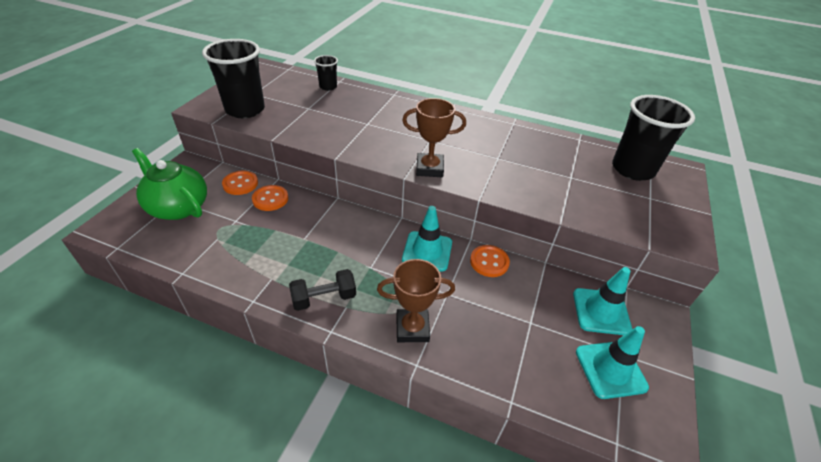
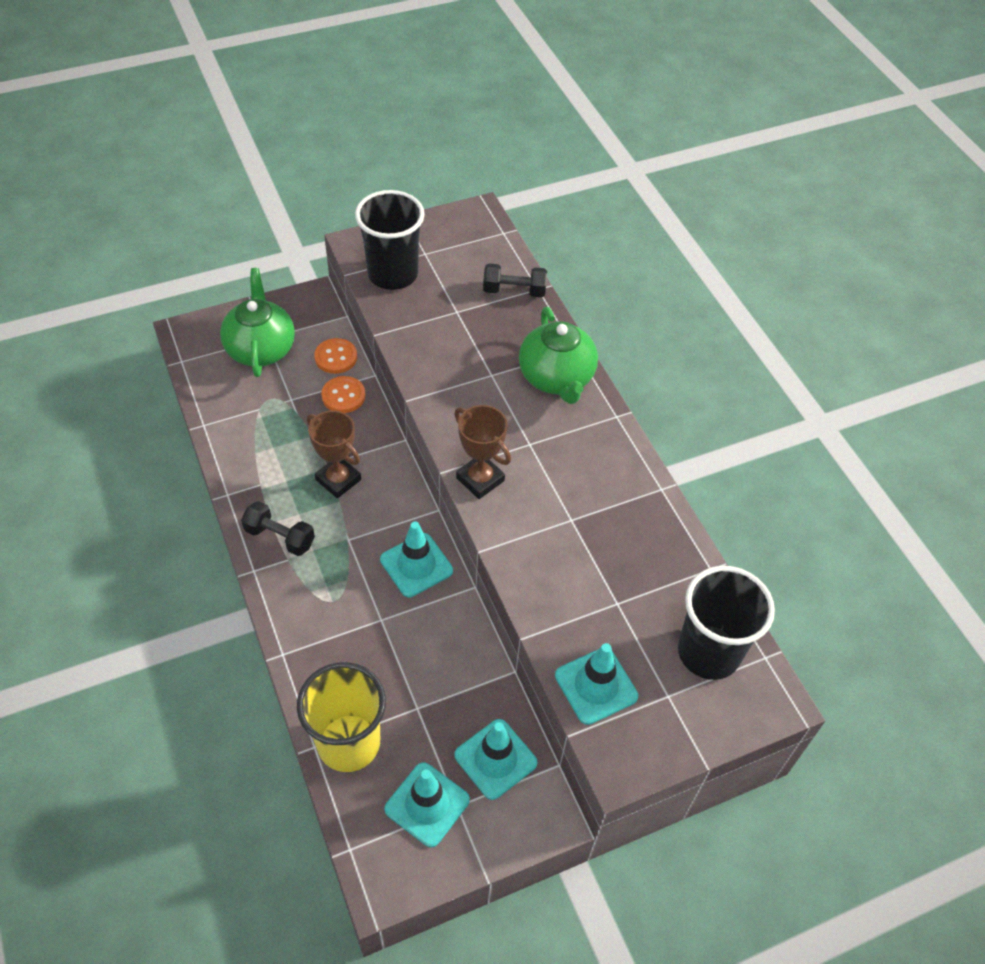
camera: 45 degrees right, 10 degrees up
(328, 87) = (514, 291): black cup -> black dumbbell
(401, 108) = (556, 378): none -> green teapot
(412, 328) = (315, 623): brown trophy -> brown trophy (338, 480)
(489, 262) = (459, 624): orange button -> none
(526, 379) = (349, 743): none -> yellow cup
(622, 217) = (596, 686): none -> turquoise traffic cone

